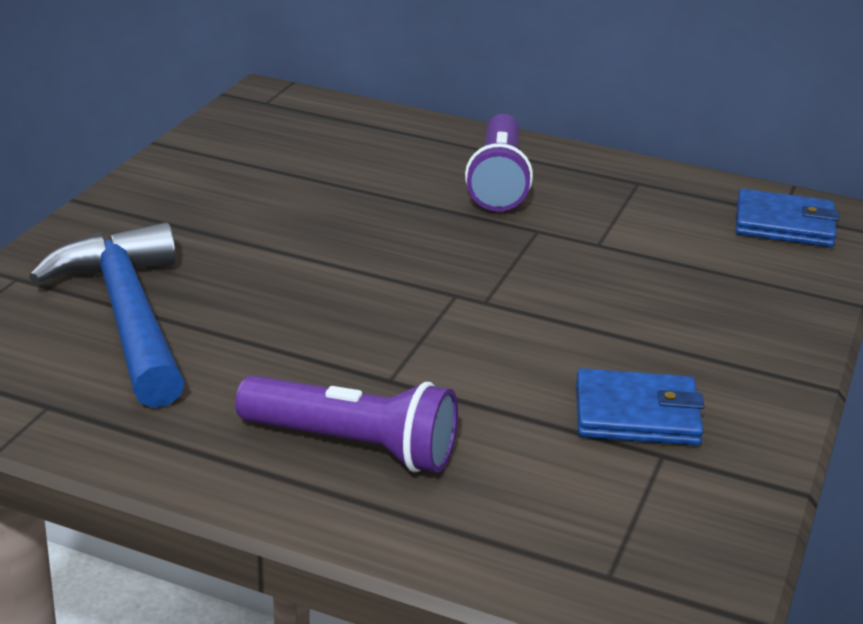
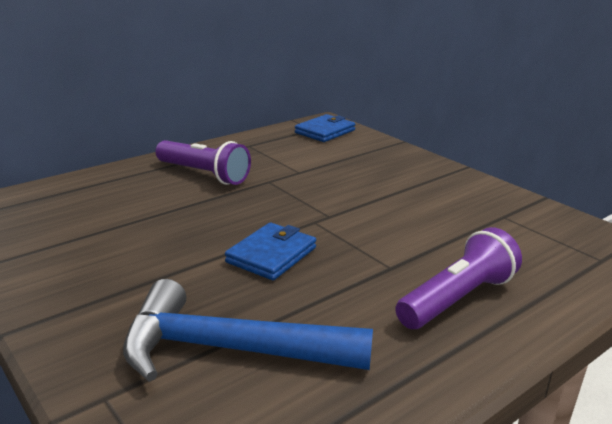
camera: 60 degrees left, 5 degrees down
(636, 414) = (467, 211): blue wallet -> blue wallet (271, 255)

